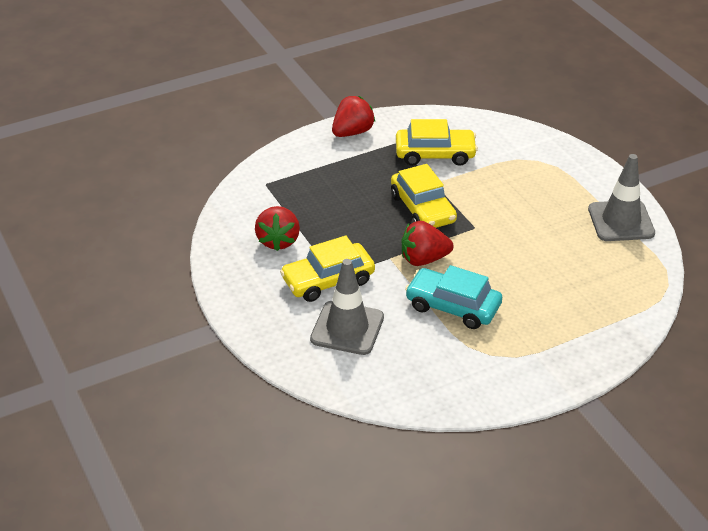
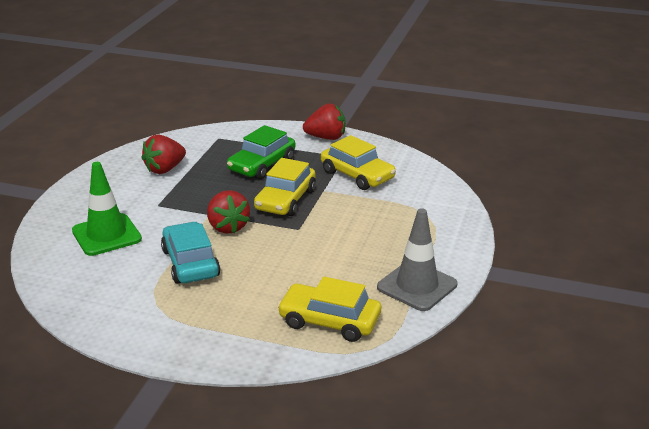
camera: 45 degrees right, 10 degrees down
(328, 280) = (149, 204): yellow car -> yellow car (329, 321)
(347, 328) = (106, 235): grey traffic cone -> green traffic cone
(348, 188) = (262, 165): none -> green car
(424, 259) = (228, 227): red strawberry -> red strawberry turned 150 degrees counterclockwise

